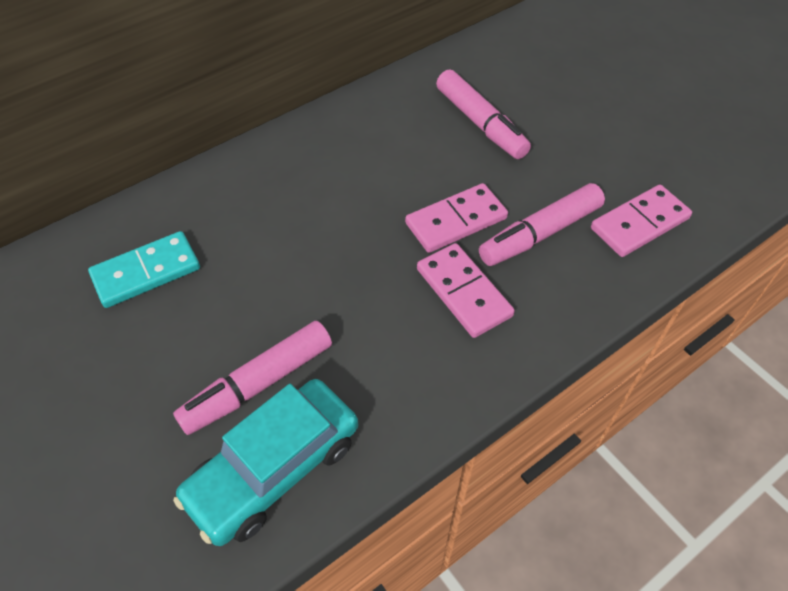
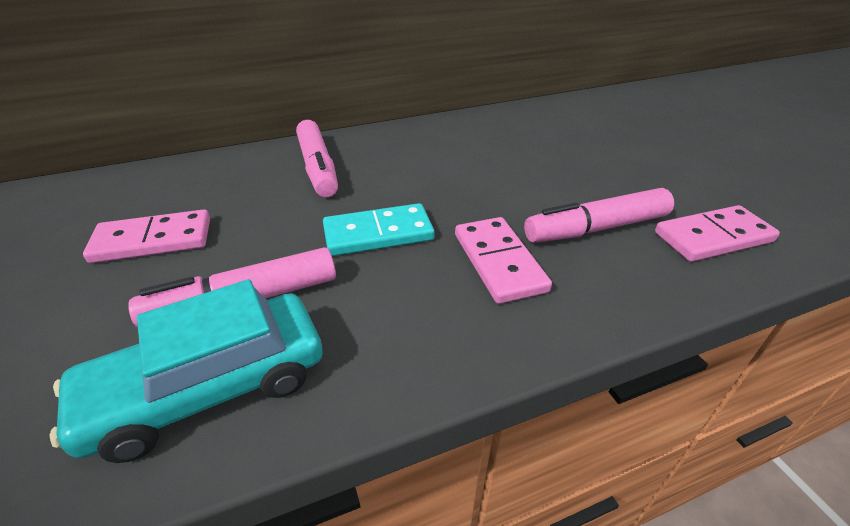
camera: 15 degrees right, 15 degrees down
(146, 272) = (203, 197): turquoise domino -> turquoise domino (378, 234)
(456, 221) = (508, 206): pink domino -> pink domino (153, 240)
(480, 123) = (553, 146): pink marker -> pink marker (318, 168)

